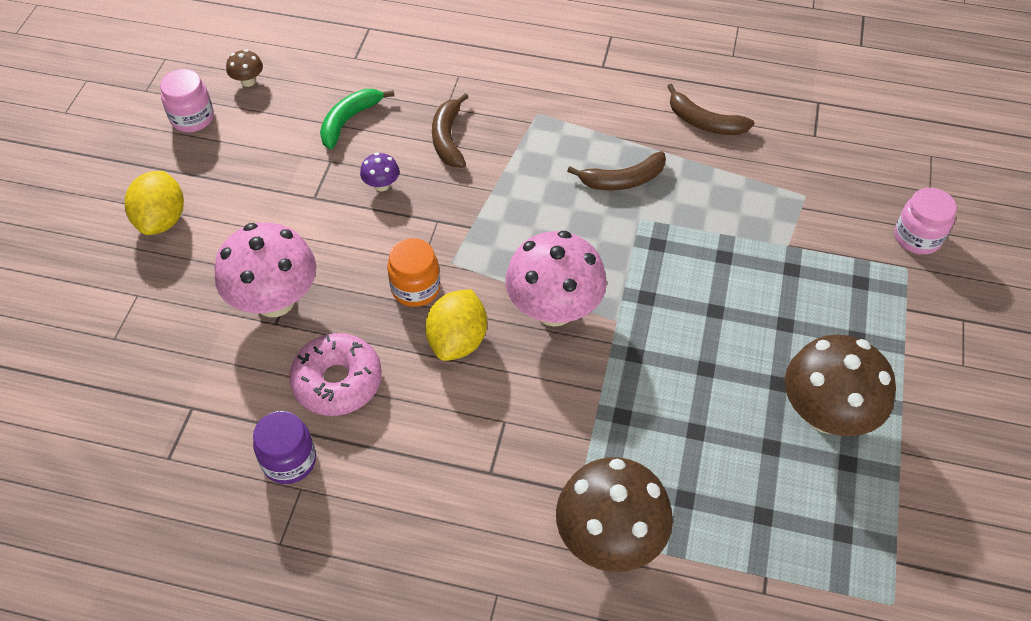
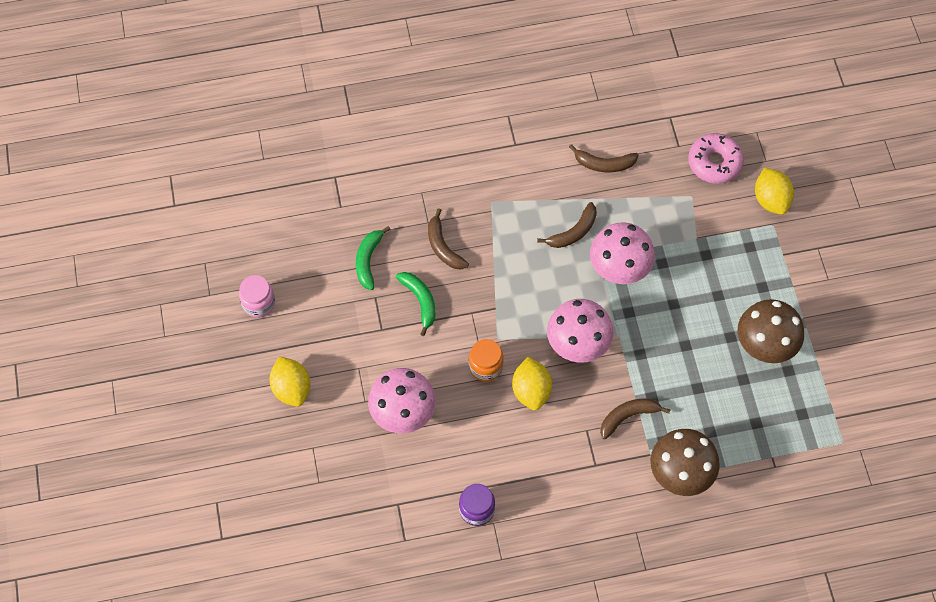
camera: 25 degrees left, 10 degrees up
(248, 81) = (277, 257): brown mushroom -> none
(337, 381) = (475, 449): pink donut -> pink donut (714, 163)
(381, 185) = (420, 301): purple mushroom -> green banana
(574, 428) = (628, 417): none -> brown banana
(661, 242) = (619, 269): none -> pink mushroom
(917, 237) = (770, 200): pink jar -> yellow lemon

